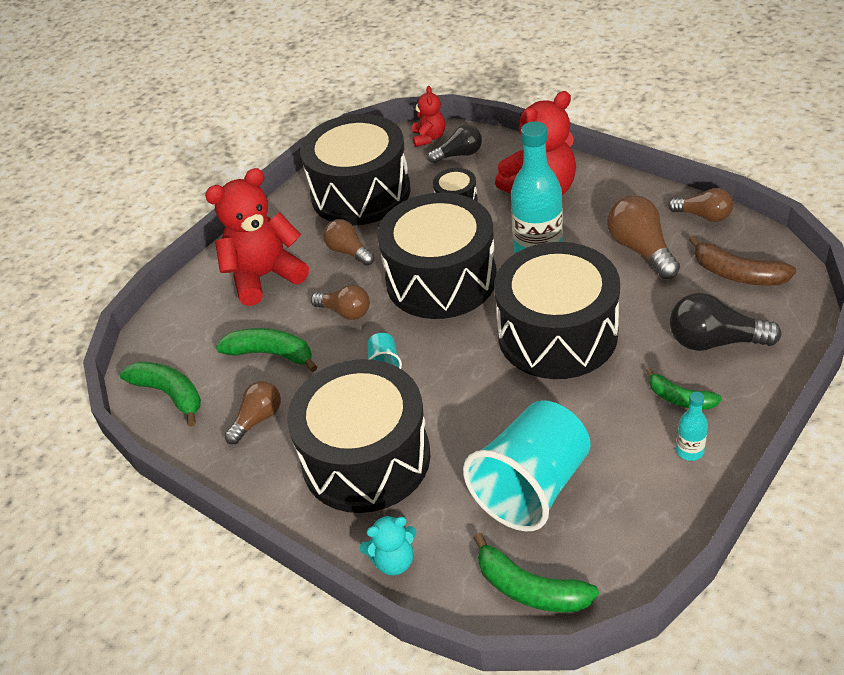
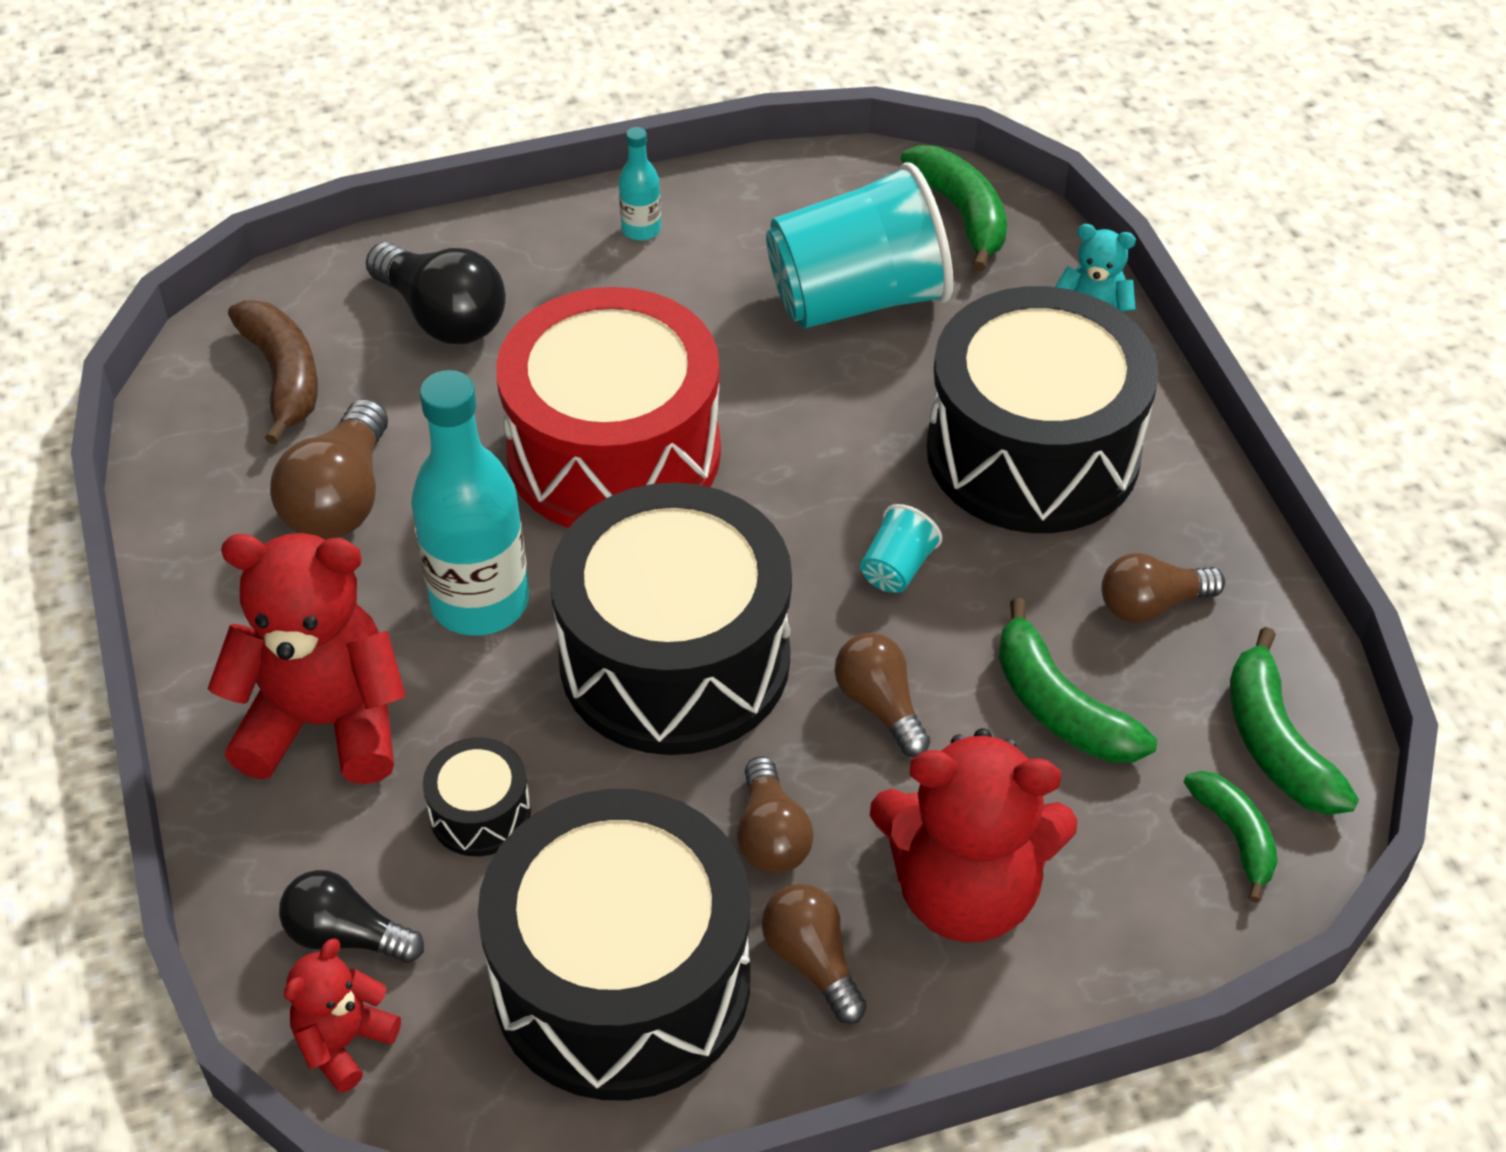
camera: 150 degrees left, 5 degrees up
(557, 334) = (614, 453): black drum -> red drum
(680, 398) = (575, 283): green banana -> green banana (1235, 836)
(703, 216) = (182, 490): brown light bulb -> brown light bulb (812, 961)

